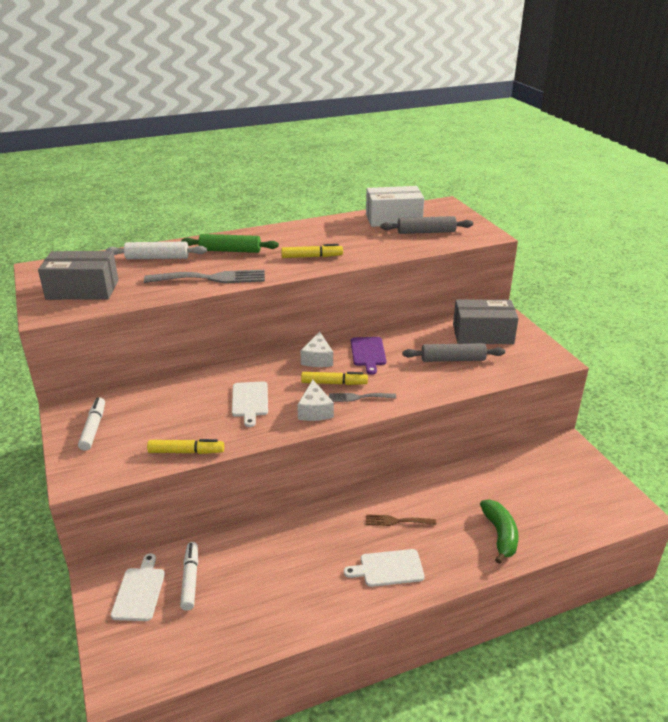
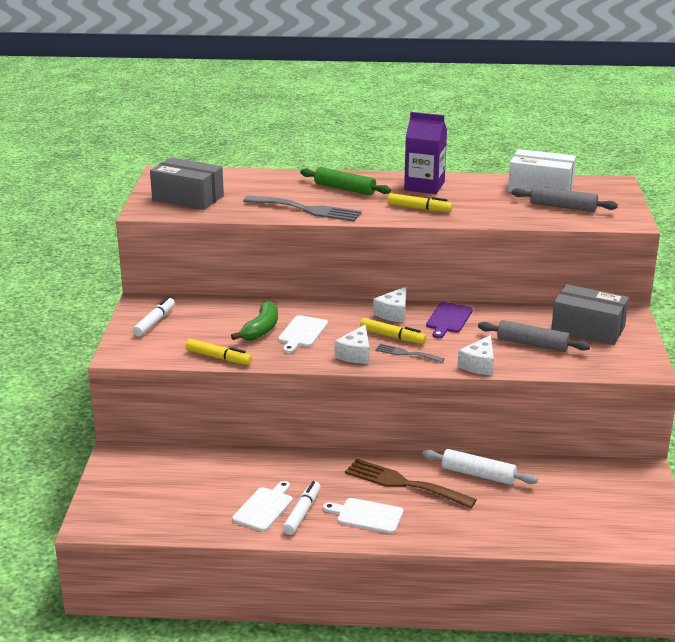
camera: 25 degrees right, 5 degrees down
(139, 591) = (142, 469): white cutting board -> white cutting board (264, 507)
(157, 258) = (272, 183): white rolling pin -> white rolling pin (478, 474)
(190, 579) = (189, 473): white marker -> white marker (302, 513)
(298, 235) = (424, 186): none -> purple carton
(396, 521) = (403, 483): brown fork -> brown fork, size x1.86
(427, 392) = (479, 365): none -> white cheese
(500, 535) = (497, 522): green banana -> green banana (261, 329)

